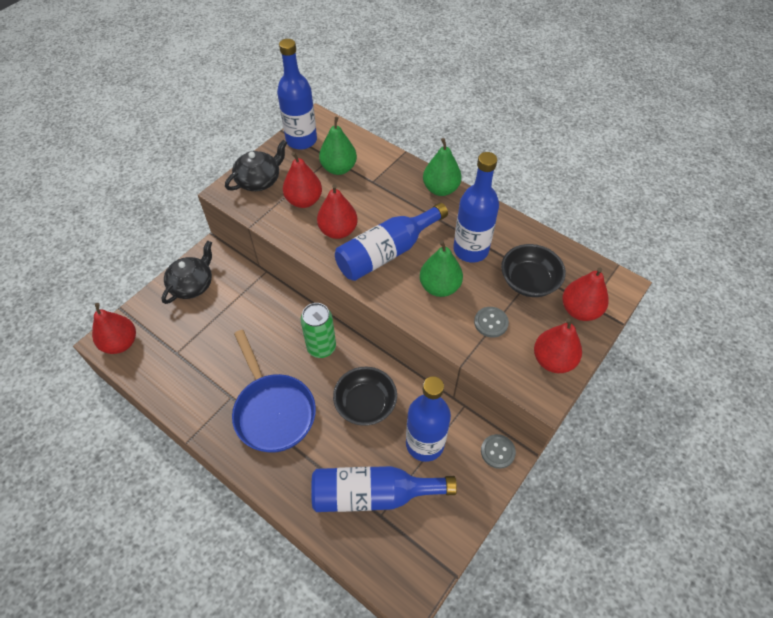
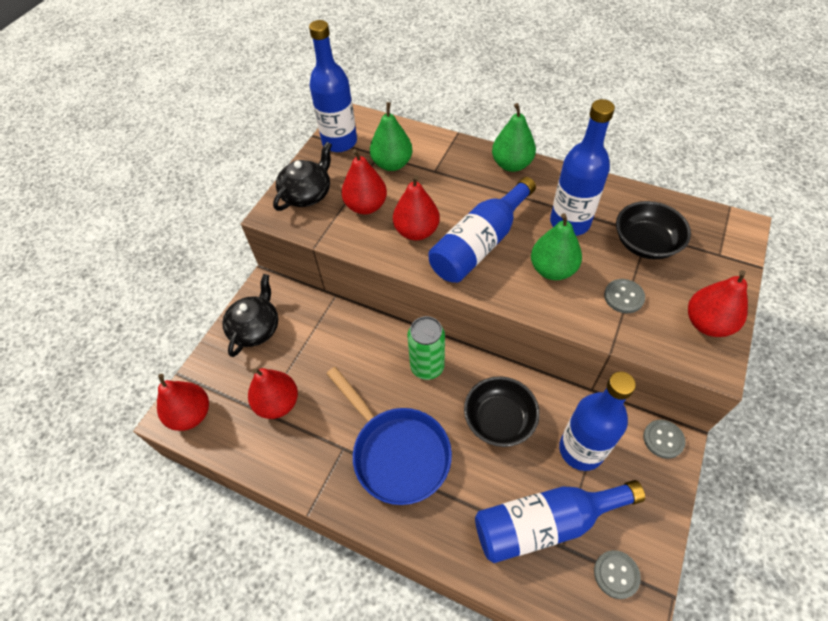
camera: 10 degrees left, 0 degrees up
(415, 547) = (616, 574): none -> grey button
(580, 310) = (712, 262): red pear -> red pear (278, 403)

